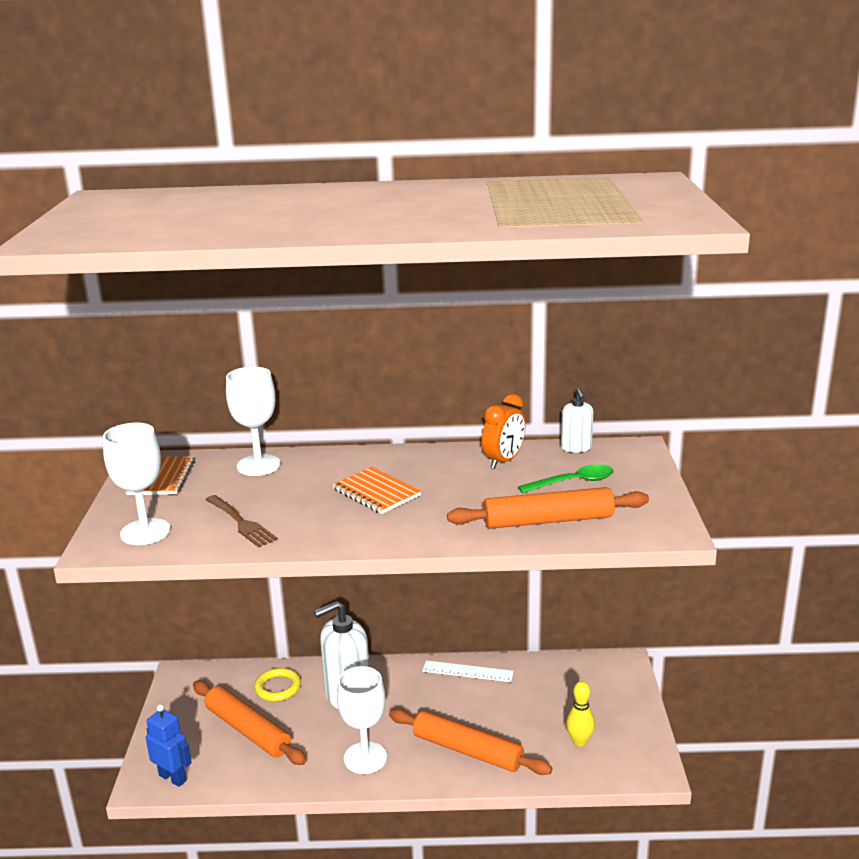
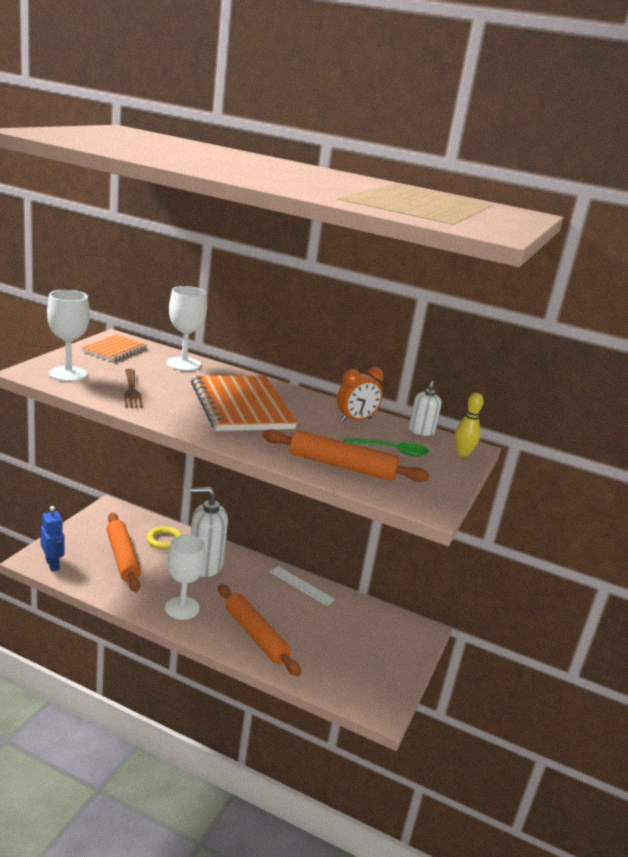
camera: 20 degrees right, 0 degrees up
(376, 492) = (241, 406): orange notebook -> orange notebook, size x1.88
(579, 741) = (342, 667): yellow bowling pin -> yellow bowling pin (462, 453)

